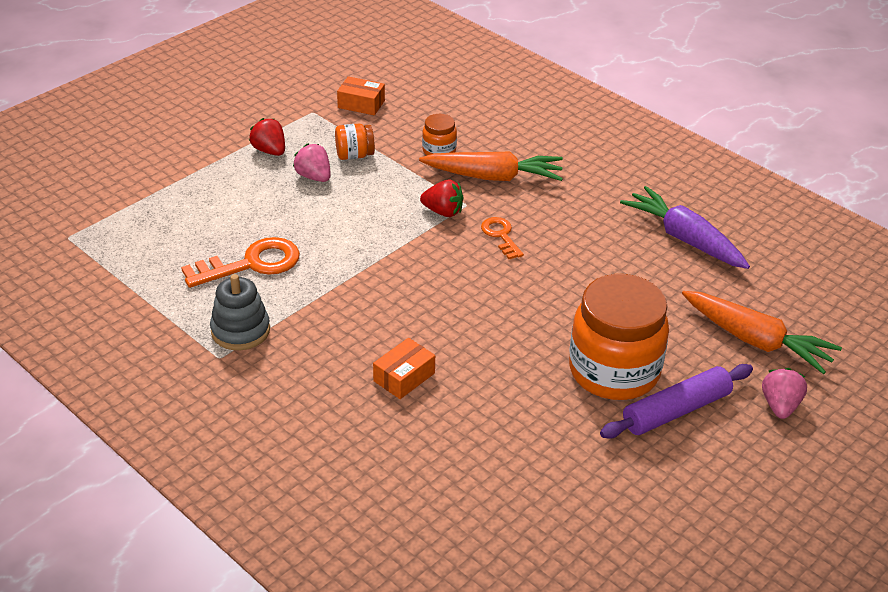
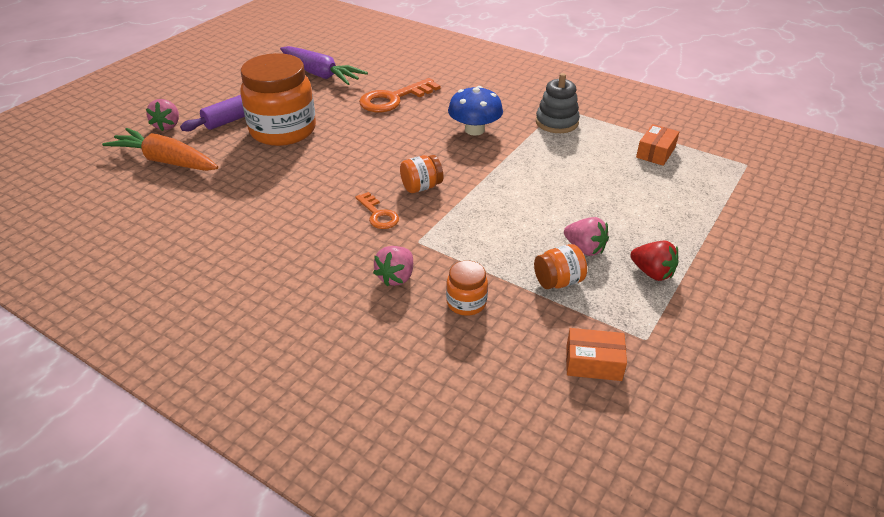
camera: 170 degrees right, 0 degrees up
(251, 264) = (583, 163): orange key -> orange key (394, 99)
(355, 334) = (474, 130): none -> blue mushroom
(404, 377) = (430, 111): orange box -> orange box (655, 152)
(443, 212) = (439, 230): red strawberry -> none
(448, 261) = (421, 187): none -> orange jar
(493, 177) = (396, 277): orange carrot -> pink strawberry
(684, 238) = (197, 236): purple carrot -> purple carrot (320, 74)

